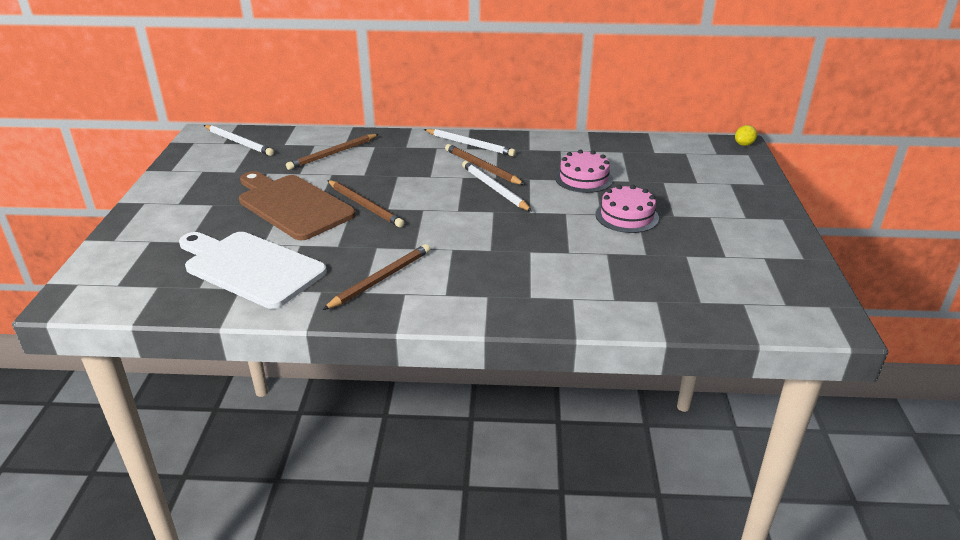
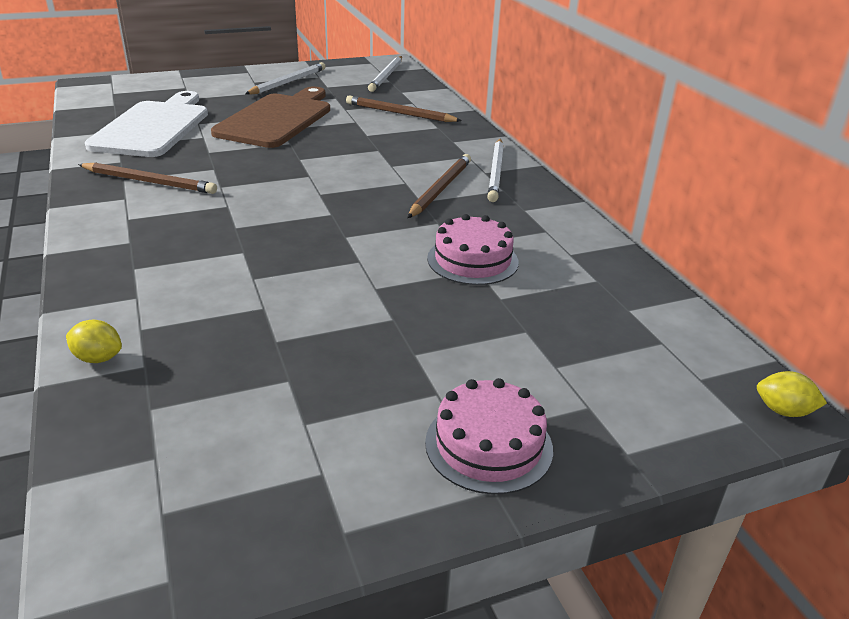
camera: 65 degrees right, 0 degrees up
(365, 205) = (297, 147): brown pencil -> none
(494, 188) = (390, 205): white pencil -> white pencil (288, 82)
(627, 216) = (382, 310): pink cake -> pink cake (488, 445)
(643, 317) = (98, 358): none -> yellow lemon

